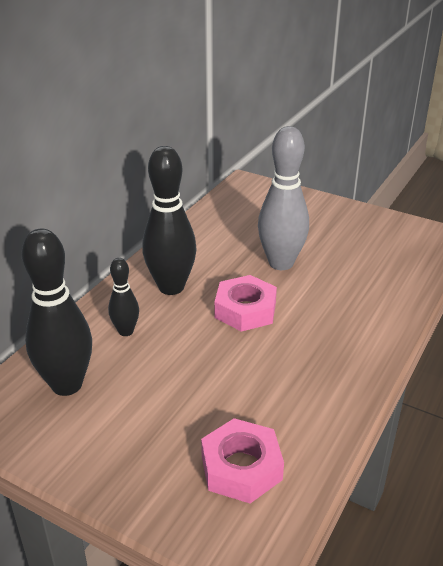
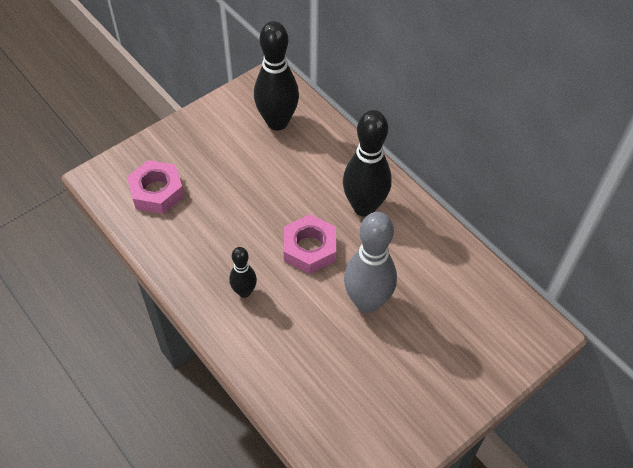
camera: 110 degrees right, 20 degrees up
(126, 331) = (319, 164): black bowling pin -> black bowling pin (244, 292)

